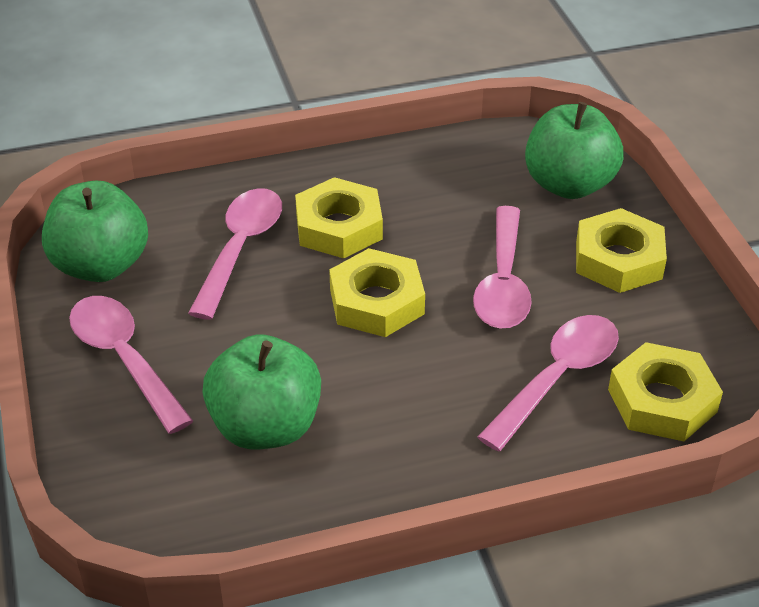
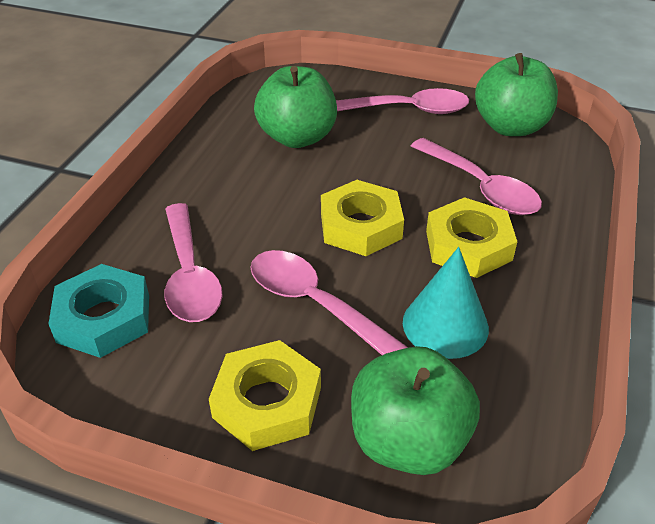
camera: 125 degrees right, 0 degrees up
(448, 206) = (445, 325): none -> turquoise cone
(662, 400) = (104, 318): yellow nut -> turquoise nut

